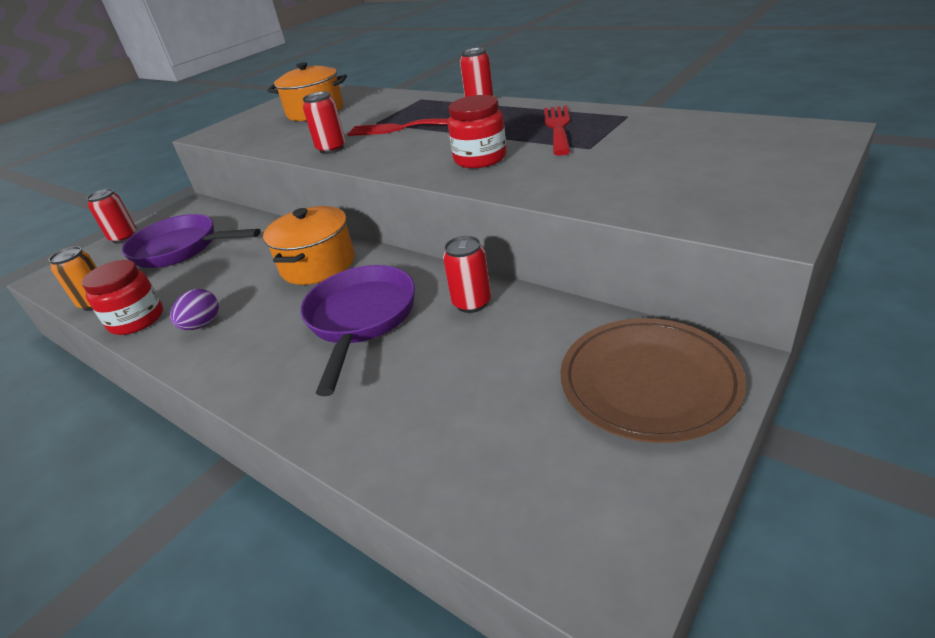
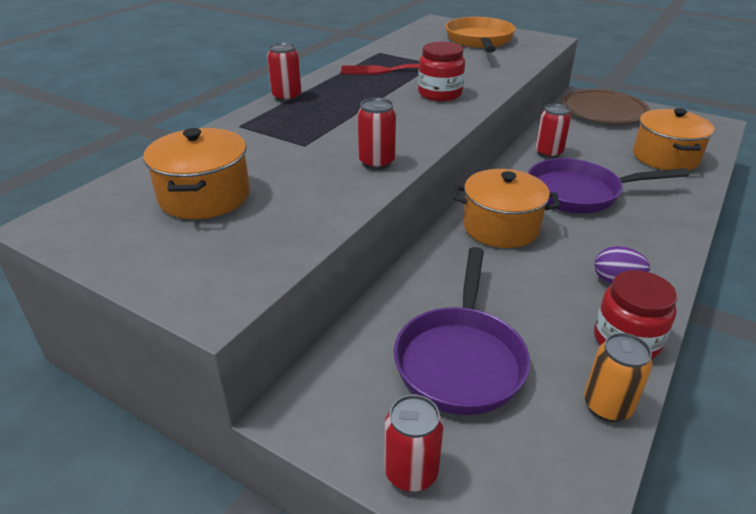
camera: 100 degrees left, 0 degrees up
(399, 128) = (337, 130): red fork -> none
(442, 427) = (665, 157): none -> orange pot
(717, 168) = (479, 41): none -> orange pan

